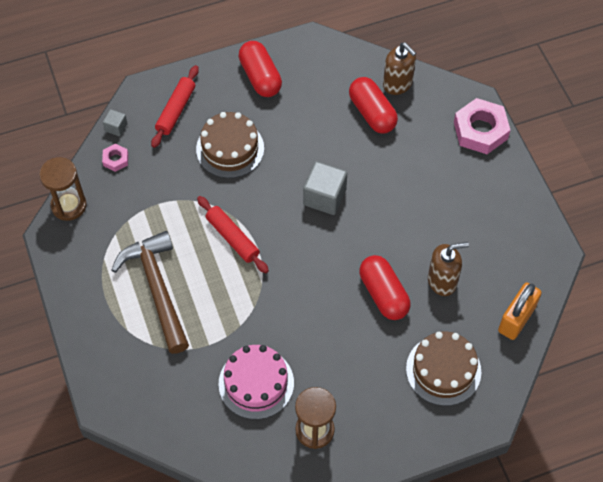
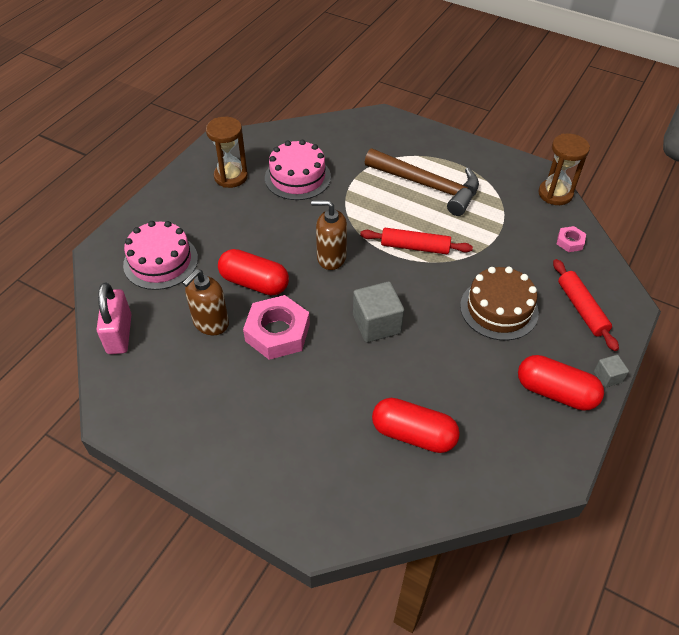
camera: 140 degrees right, 10 degrees down
(116, 127) = (604, 263): grey cube -> grey cube (607, 377)
(398, 84) = (420, 489): brown soap dispenser -> brown soap dispenser (331, 257)
(443, 370) = (160, 261): brown cake -> pink cake
(480, 130) = (284, 499): pink nut -> pink nut (277, 332)
(516, 319) = (119, 334): orange padlock -> pink padlock

